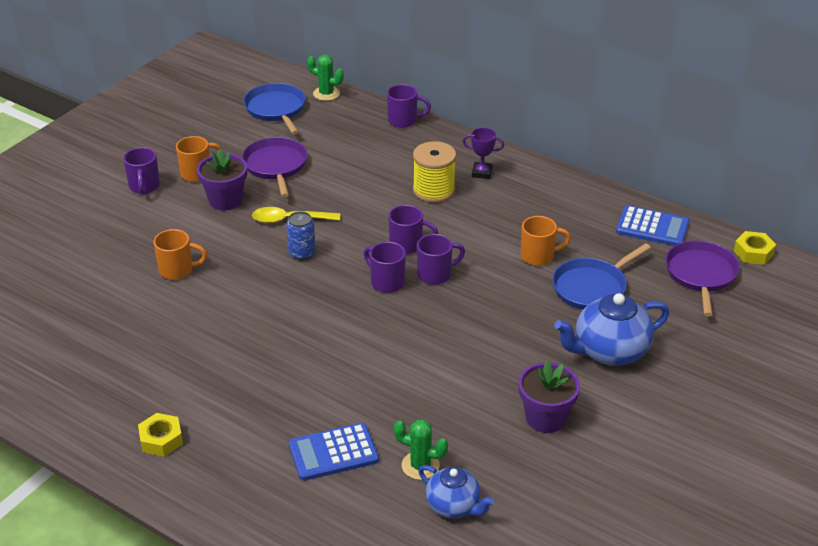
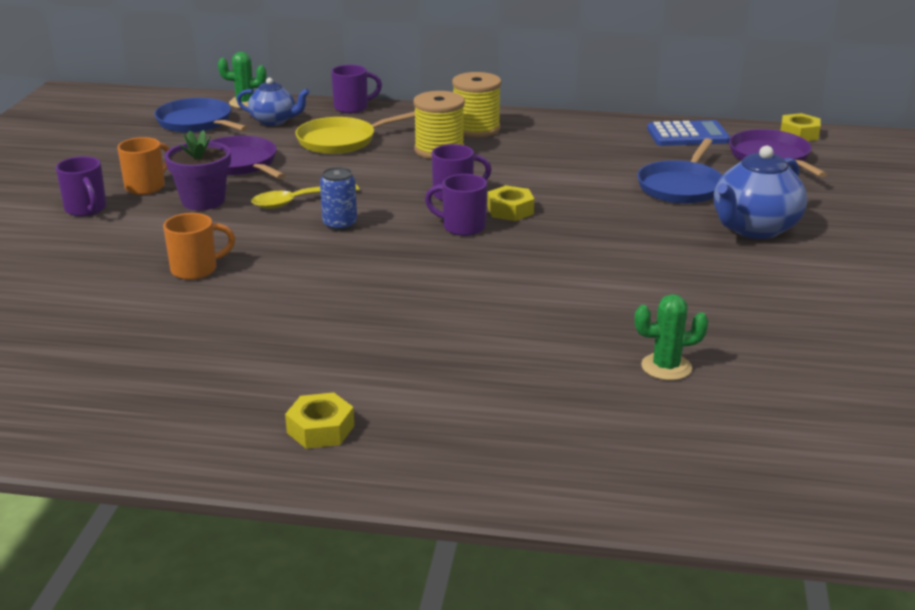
camera: 25 degrees left, 10 degrees down
(333, 453) = (554, 383): blue calculator -> none
(367, 159) = (340, 141): none -> yellow pan
(435, 274) = (510, 210): purple mug -> yellow nut
(454, 506) = (743, 392): blue teapot -> blue teapot (274, 121)
(482, 173) = (476, 129): purple trophy -> yellow spool
(538, 256) = (602, 176): orange mug -> none
(545, 418) = (753, 293): purple flower pot -> none

